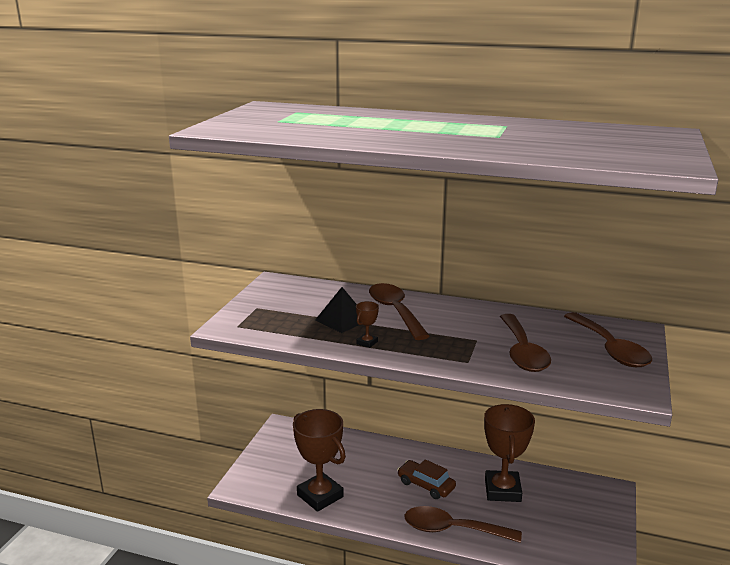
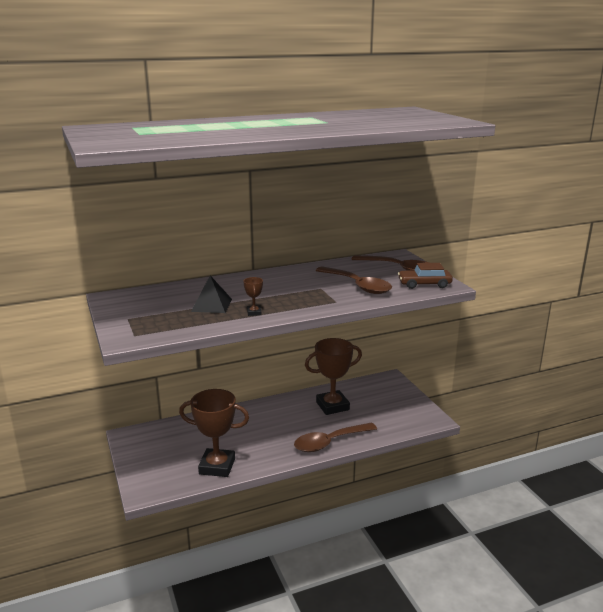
camera: 40 degrees left, 0 degrees up
(395, 311) = (240, 288): brown spoon -> none
(426, 485) = (282, 425): brown car -> brown car (424, 284)
(502, 490) = (332, 406): brown trophy -> brown trophy turned 75 degrees counterclockwise

